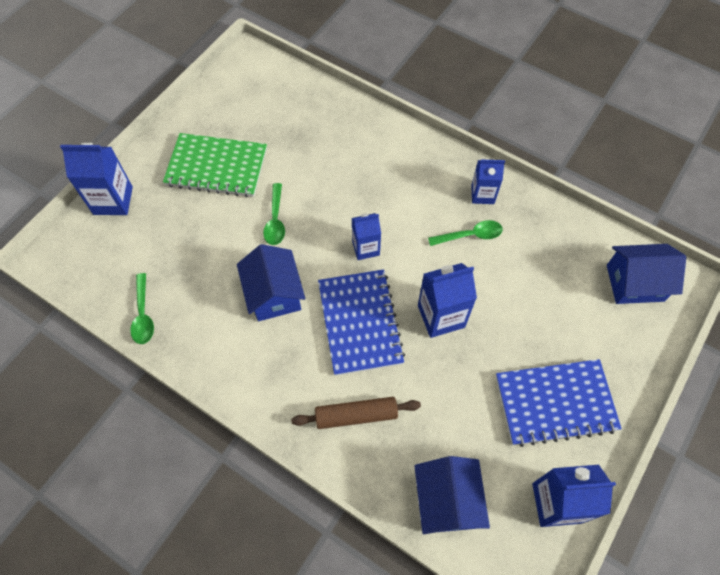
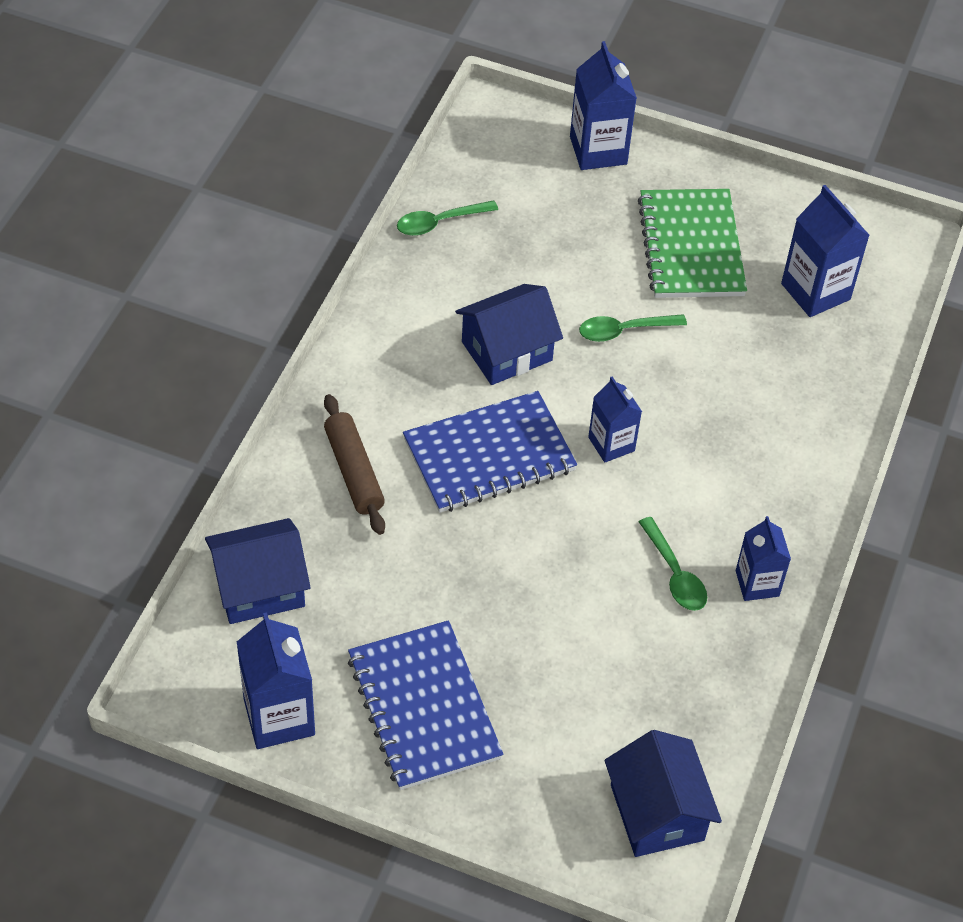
camera: 75 degrees right, 10 degrees down
(441, 316) = (525, 551): blue carton -> blue carton (815, 291)

